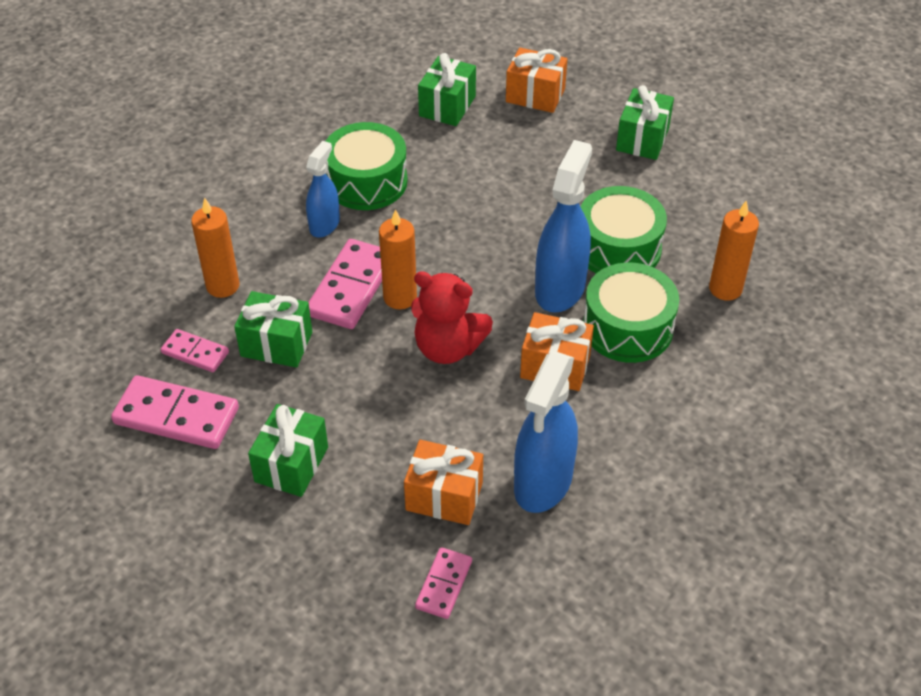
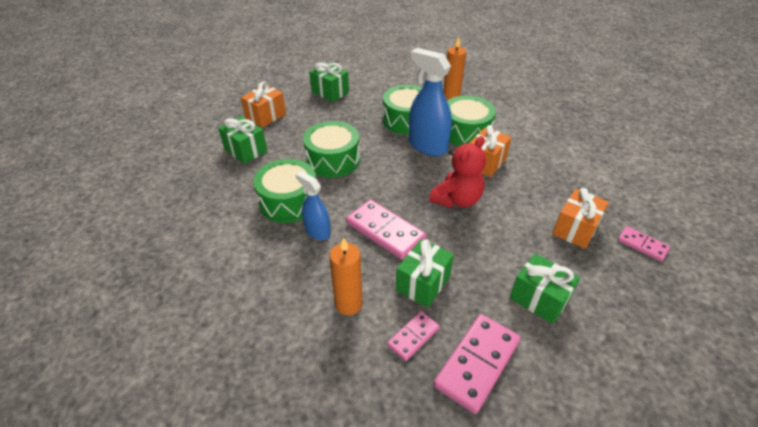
camera: 70 degrees left, 5 degrees down
(400, 297) = (405, 210): orange candle -> none
(471, 195) = (333, 160): none -> green drum
(543, 482) = (569, 188): blue spray bottle -> none

